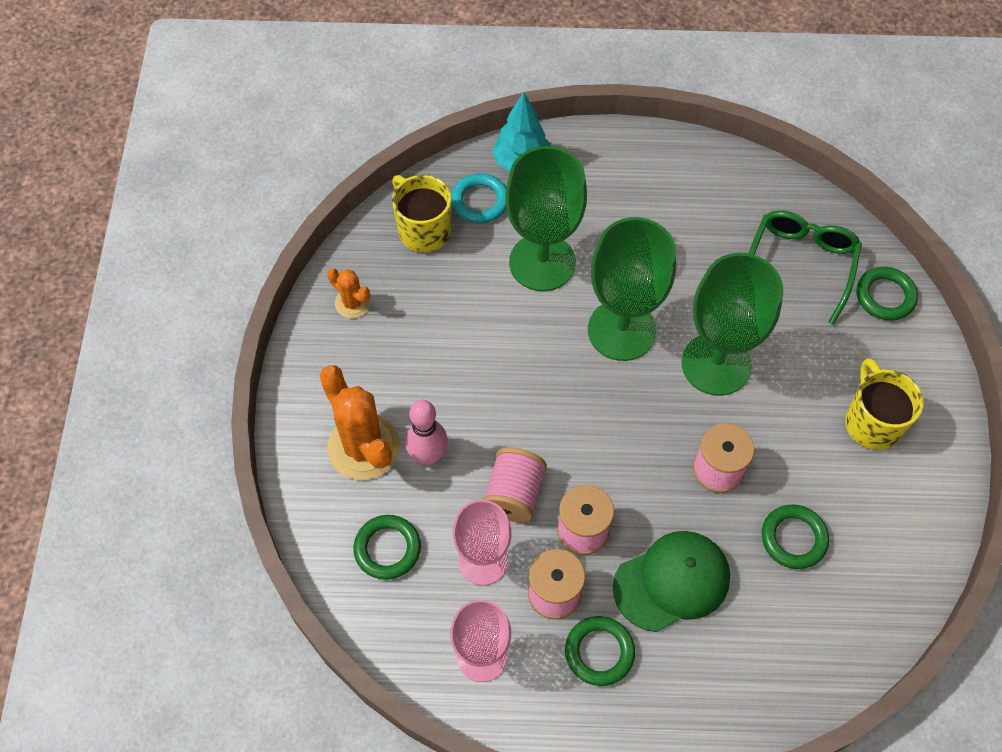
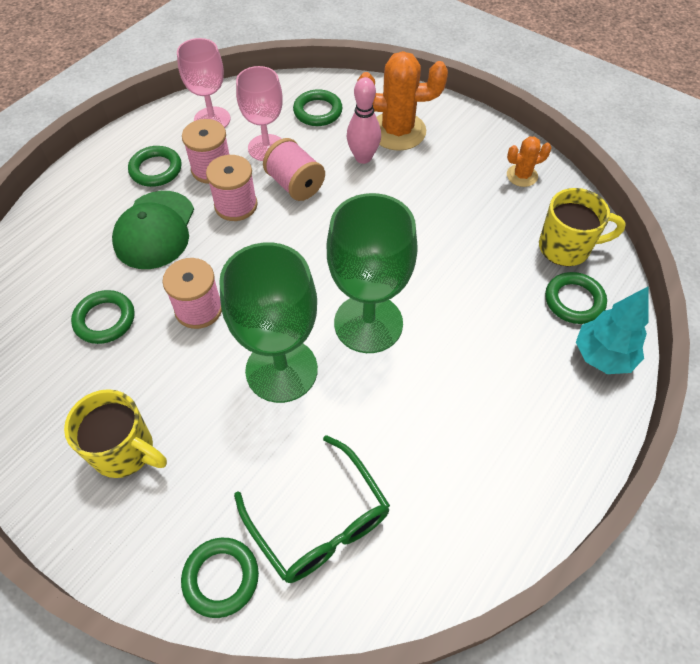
camera: 125 degrees right, 5 degrees down
(480, 201) = (574, 301): turquoise ring -> green ring
(542, 262) = (477, 308): green goblet -> none

